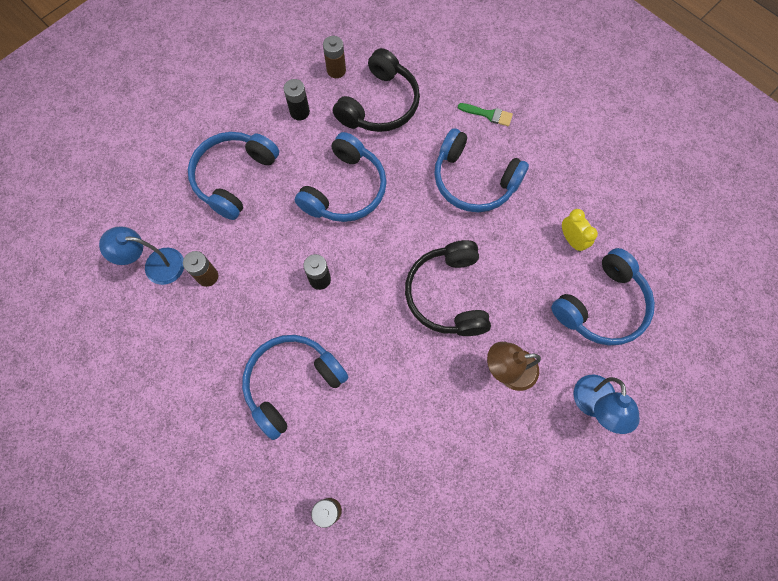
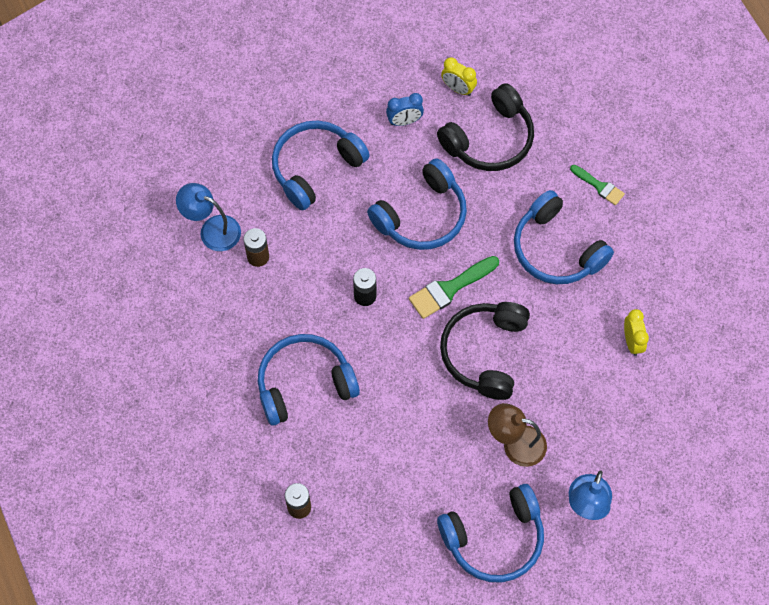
camera: 20 degrees right, 5 degrees down
(299, 112) = (404, 121): black battery -> blue clock
(336, 70) = (458, 89): brown battery -> yellow clock
(394, 246) = (450, 288): none -> green brush
(602, 306) = (635, 415): blue headphones -> blue headphones (494, 538)

